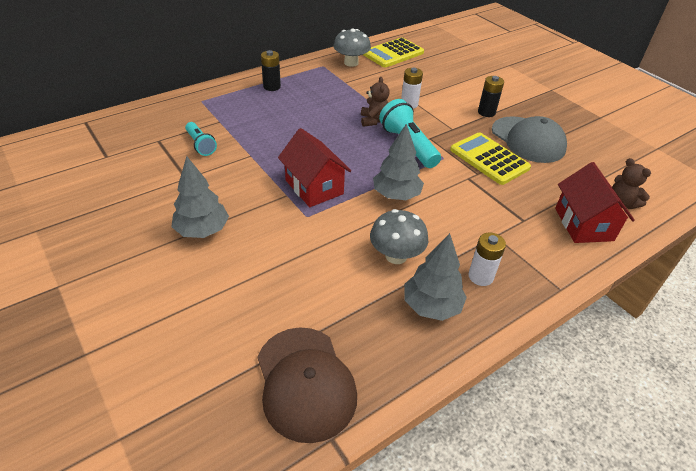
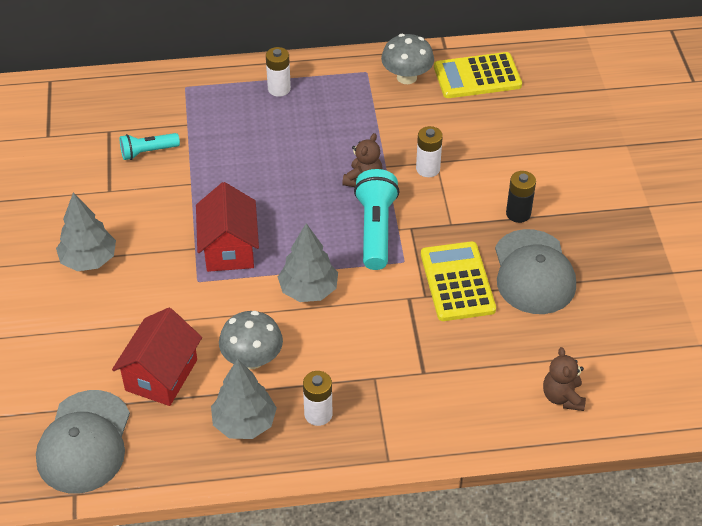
camera: 30 degrees right, 5 degrees up
(200, 145) = (148, 152): turquoise flashlight -> turquoise flashlight turned 75 degrees clockwise
(272, 87) = (279, 89): black battery -> white battery
(305, 382) = (84, 442): brown cap -> grey cap
(583, 224) = (488, 404): red house -> red house (161, 375)

